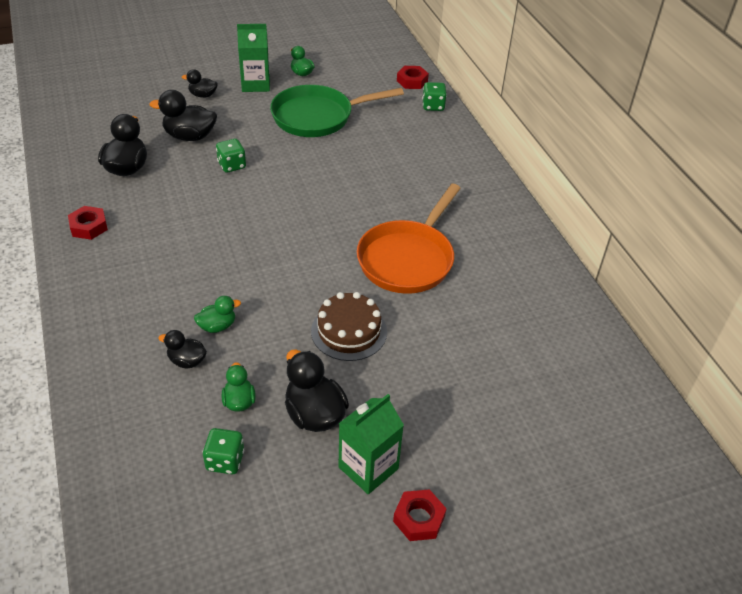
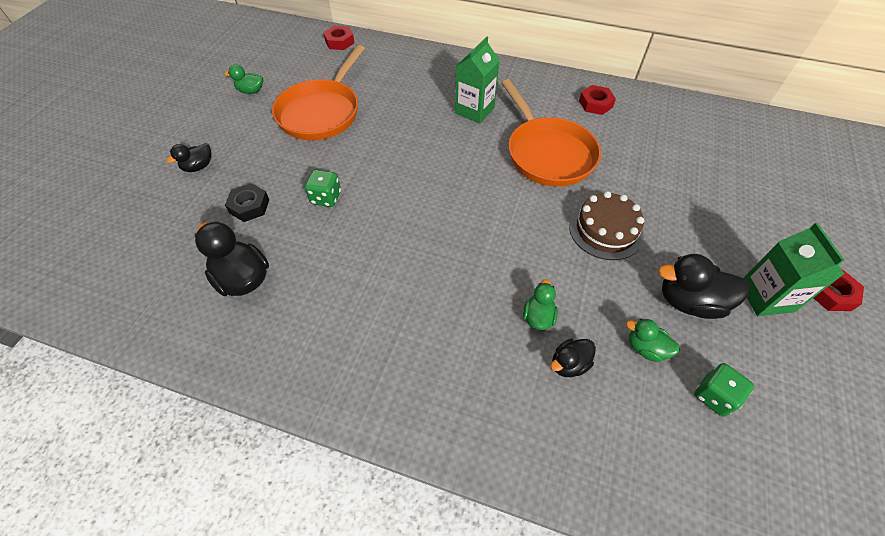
camera: 50 degrees left, 10 degrees up
(89, 227) = (303, 357): red nut -> red nut (595, 104)
(190, 136) = (249, 206): black duck -> black nut
(255, 84) = (229, 125): green carton -> green carton (474, 110)
(317, 117) = (321, 112): green pan -> orange pan
(433, 106) = (382, 48): green dice -> none

